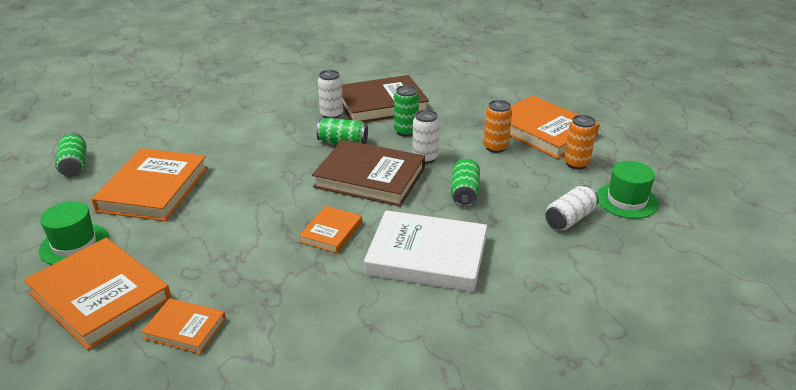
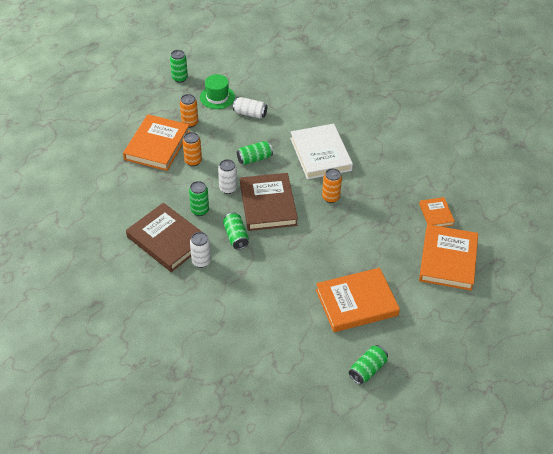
camera: 120 degrees left, 15 degrees up
(74, 244) = (428, 302): green hat -> none
(331, 232) = (330, 197): orange book -> orange can
(690, 180) = (179, 78): none -> green can

